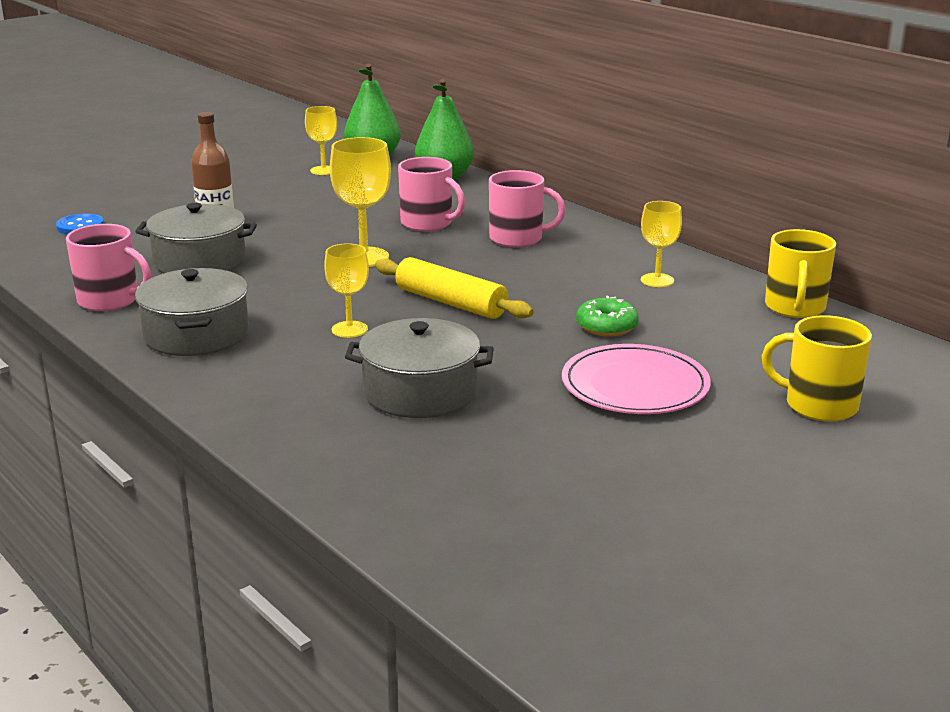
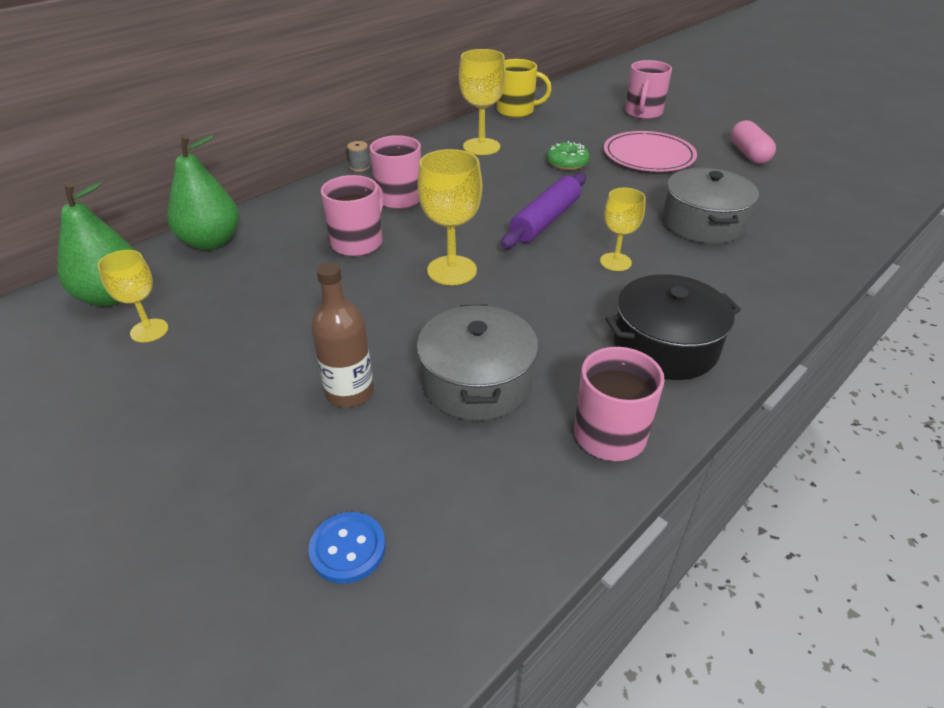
camera: 95 degrees left, 15 degrees up
(196, 334) = (665, 346): grey pot -> black pot
(451, 302) = (545, 220): yellow rolling pin -> purple rolling pin
(594, 222) = (360, 167): none -> grey spool
(647, 473) = (748, 154): none -> pink capsule
(657, 280) = (481, 147): yellow goblet -> yellow goblet, size x1.56
(819, 405) = (643, 113): yellow mug -> pink mug

